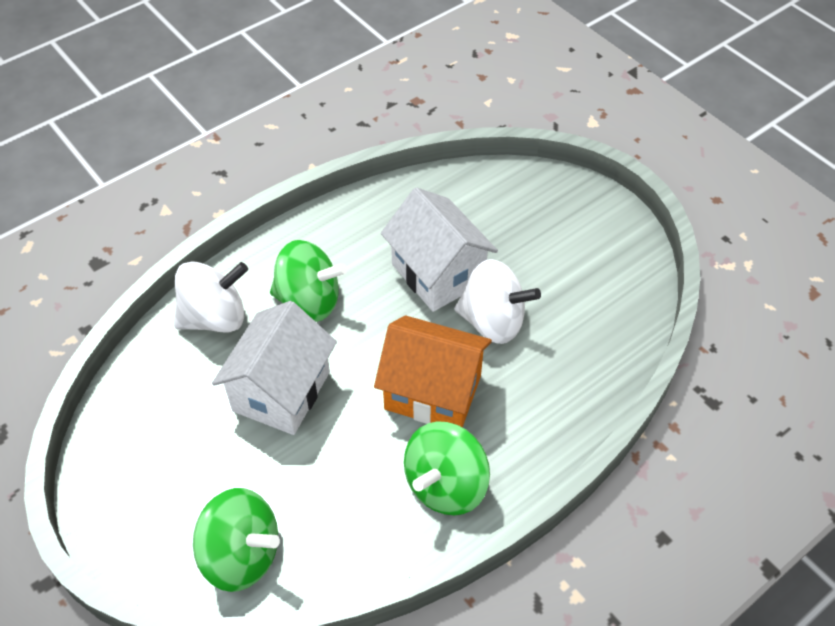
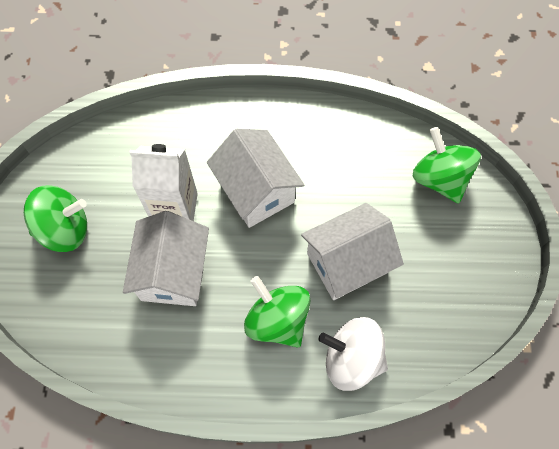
camera: 140 degrees left, 15 degrees up
(433, 392) = (256, 191): orange house -> white house
(445, 485) = (299, 134): green spinning top -> green spinning top (64, 229)
(492, 321) = (175, 209): white spinning top -> white carton

